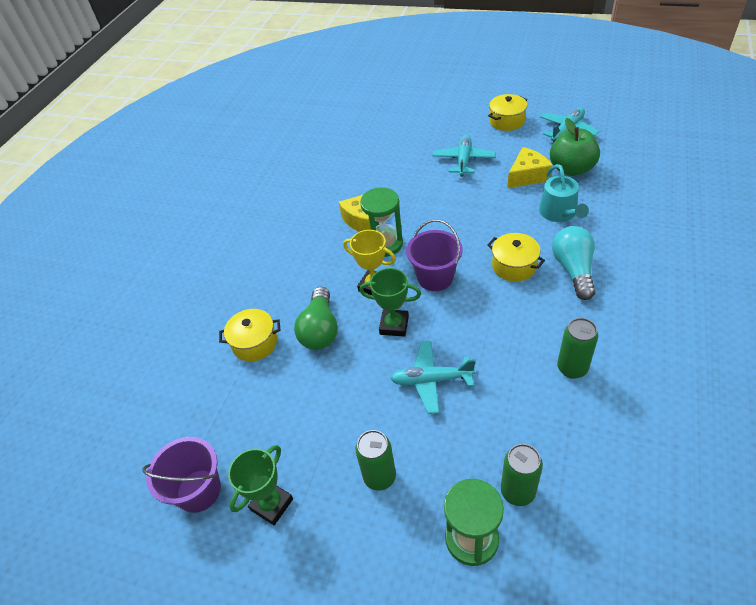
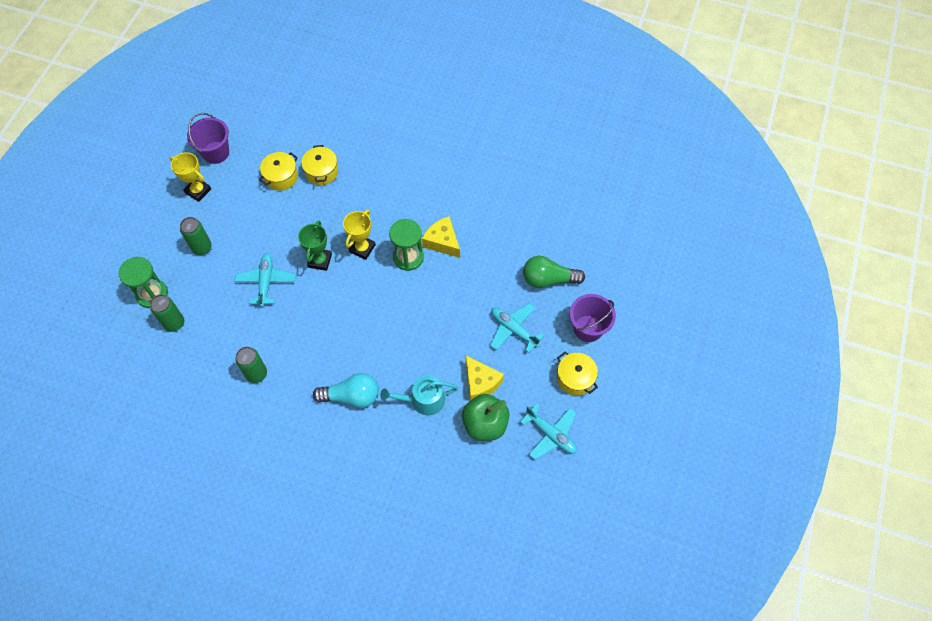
camera: 85 degrees right, 15 degrees up
(271, 504) = (198, 191): green trophy -> yellow trophy
(320, 330) = (325, 212): green light bulb -> green light bulb (548, 279)
(435, 277) = (363, 292): purple bucket -> purple bucket (588, 328)
(464, 160) = (513, 329): turquoise plane -> turquoise plane turned 150 degrees counterclockwise
(514, 266) = (364, 352): yellow pot -> yellow pot (281, 177)

